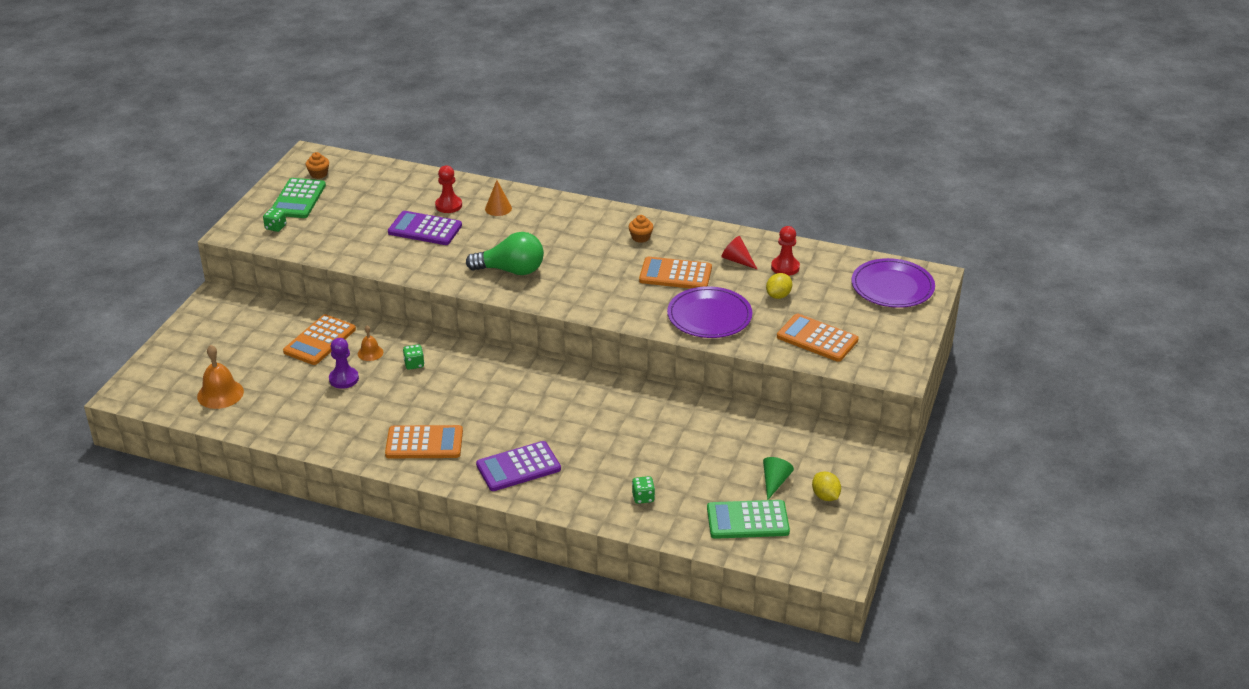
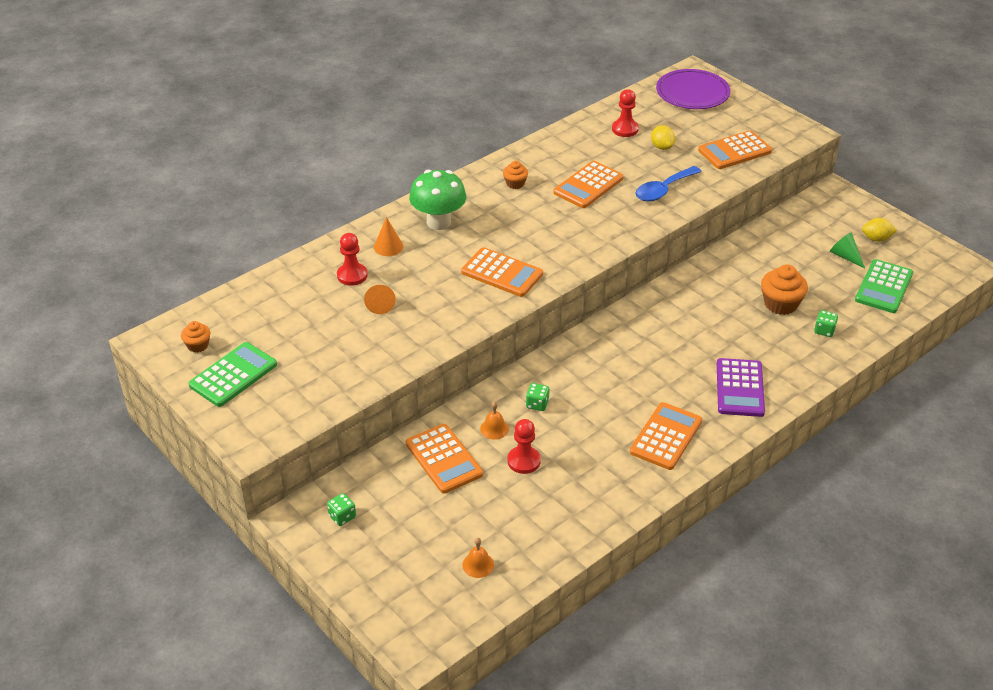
camera: 60 degrees left, 5 degrees up
(220, 394) = (478, 565): orange bell -> orange bell, size x0.58
(275, 227) = (273, 408): green dice -> green dice (342, 517)
(298, 199) = (233, 375): green calculator -> green calculator turned 90 degrees counterclockwise
(344, 379) = (524, 461): purple pawn -> red pawn
(425, 229) = (380, 304): purple calculator -> orange cone
(511, 270) = (502, 273): green light bulb -> orange calculator
(551, 219) = (438, 222): none -> green mushroom
(660, 460) = (780, 304): none -> orange cupcake
(709, 316) = (663, 190): purple plate -> blue spoon
(737, 260) = (594, 148): red cone -> none

